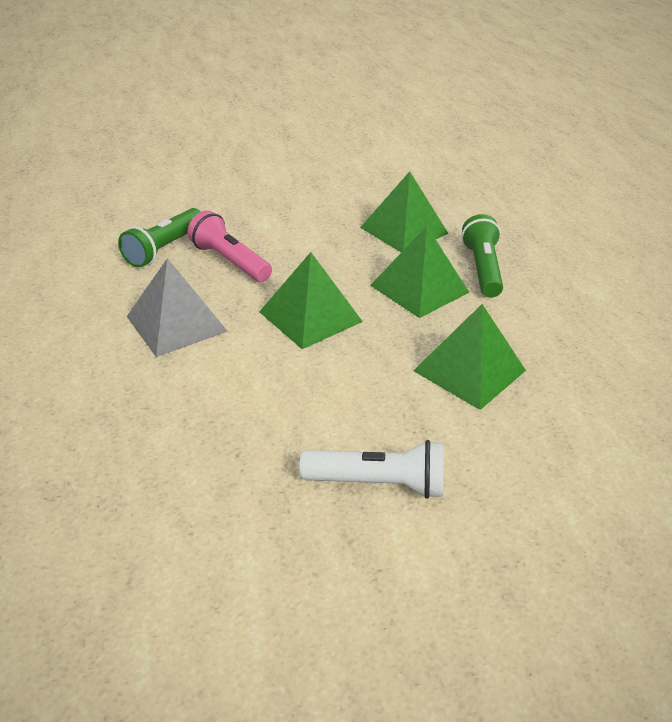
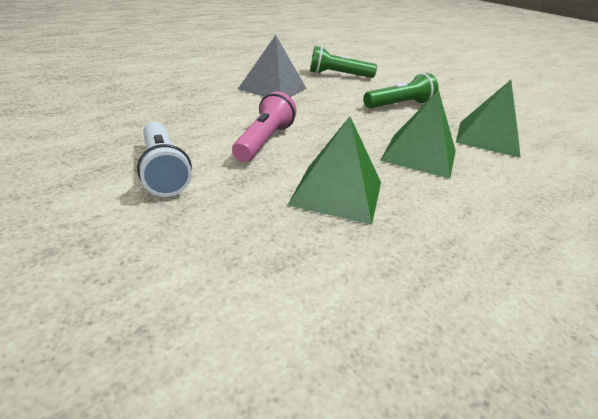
camera: 60 degrees right, 5 degrees down
(230, 261) = (352, 91): pink flashlight -> pink flashlight (264, 141)
(310, 316) = (327, 121): green pyramid -> none
(482, 269) = (496, 180): green flashlight -> green flashlight (399, 105)

